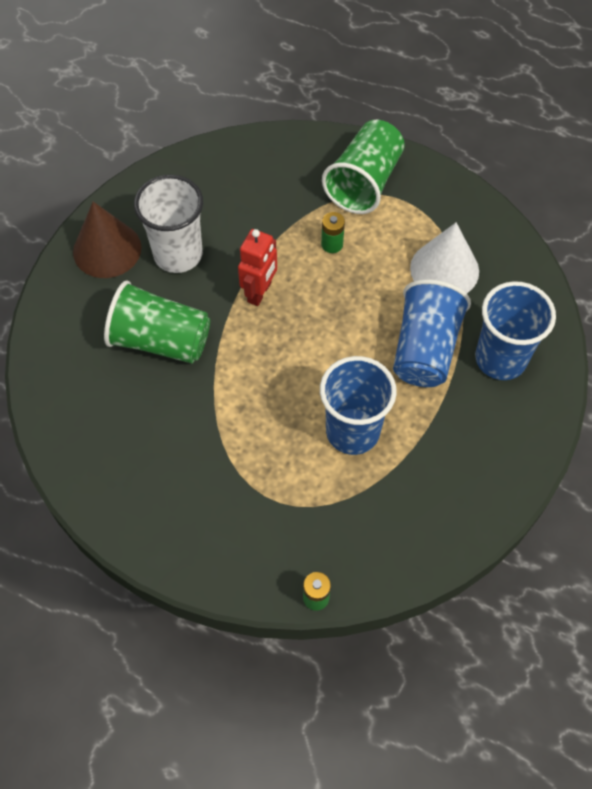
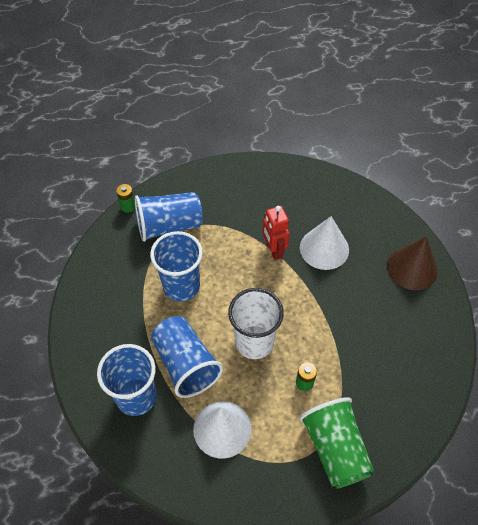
camera: 135 degrees right, 5 degrees down
(160, 340) = (324, 248): green cup -> white cone
(178, 254) = (375, 298): white cup -> white cup (254, 342)
(260, 292) = (308, 316): red robot -> red robot (274, 250)
(293, 520) = (169, 226): none -> blue cup

